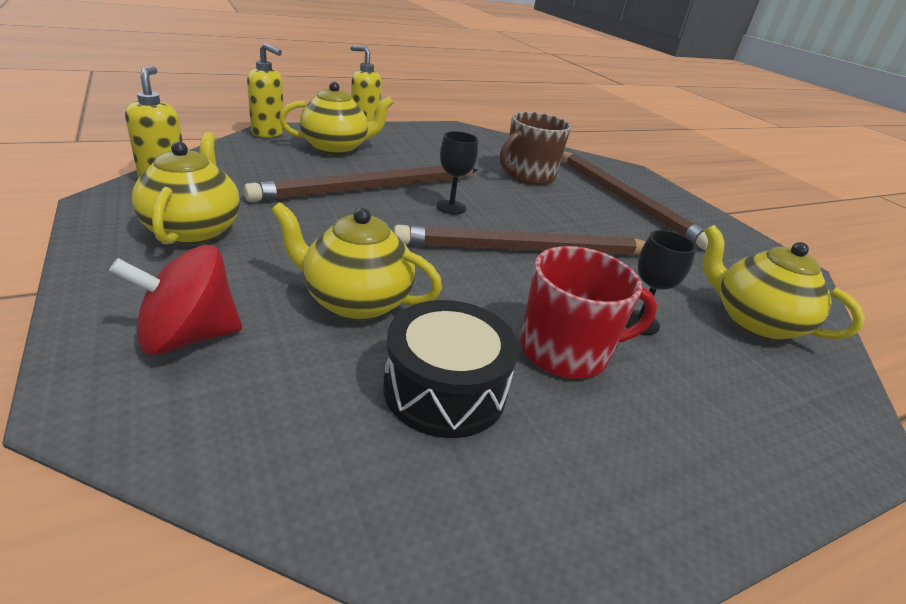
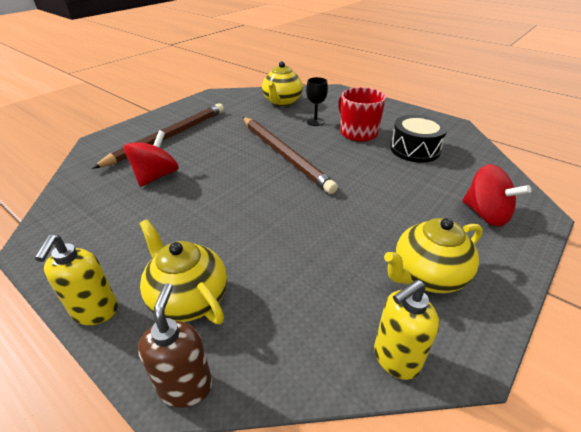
camera: 110 degrees left, 5 degrees up
(268, 133) = (186, 386): yellow soap dispenser -> brown soap dispenser
(355, 301) = (399, 185): yellow teapot -> none
(368, 189) = (267, 234): brown pencil -> none
(451, 207) = (257, 191): black goblet -> none
(528, 175) = (156, 176): brown mug -> red spinning top

